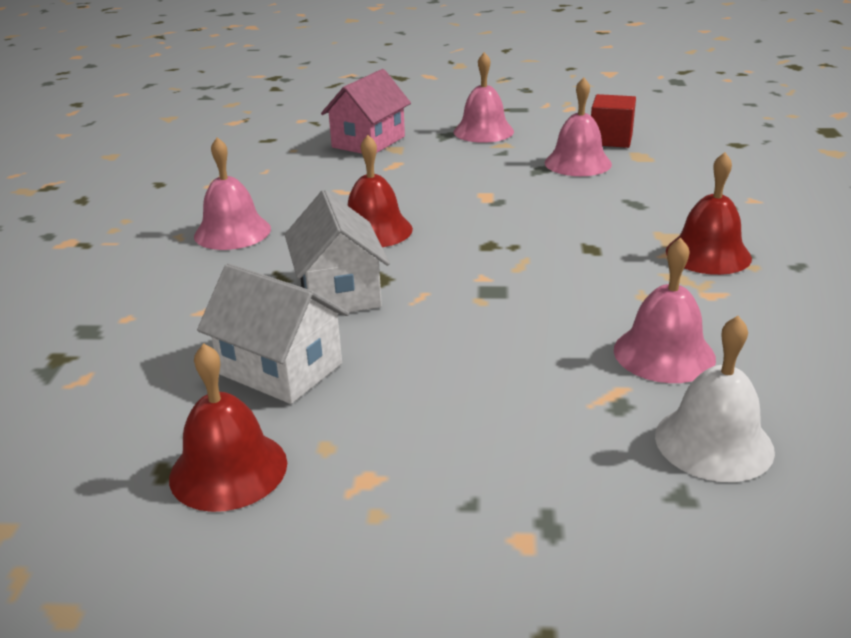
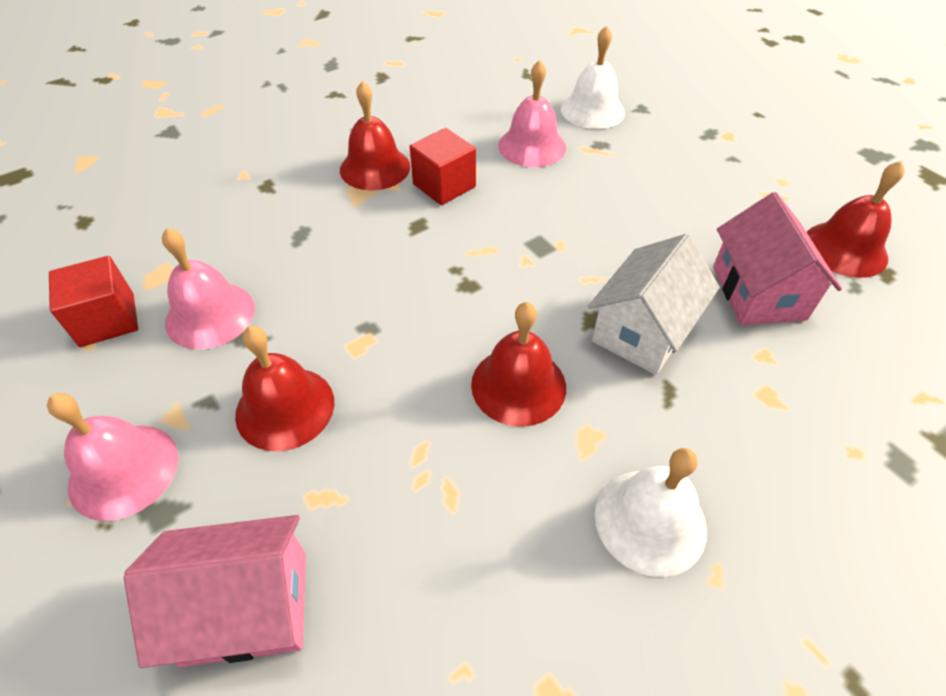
camera: 130 degrees left, 20 degrees up
(232, 232) = (650, 521): pink bell -> white bell
(280, 369) = (758, 292): white house -> pink house
(467, 167) = (285, 408): none -> red bell
(639, 277) = (444, 185): none -> red cube

